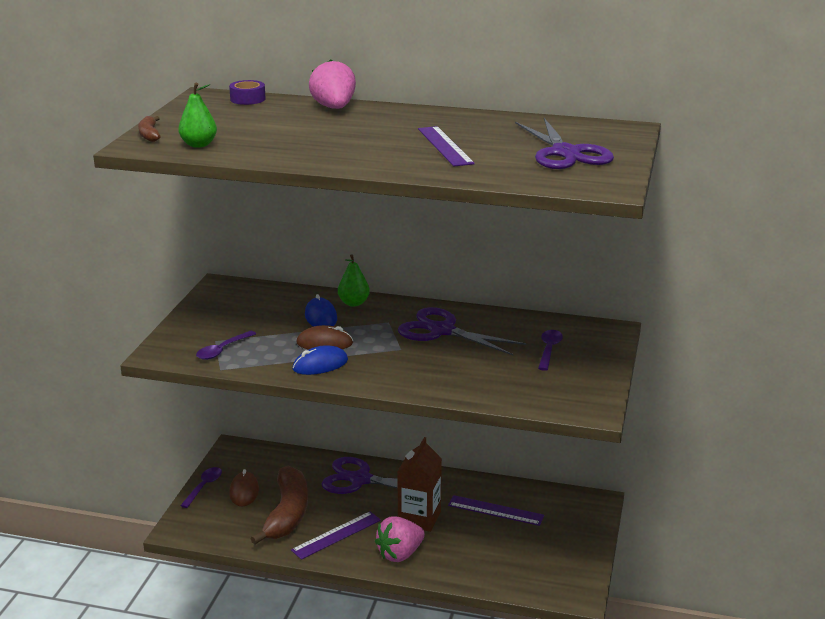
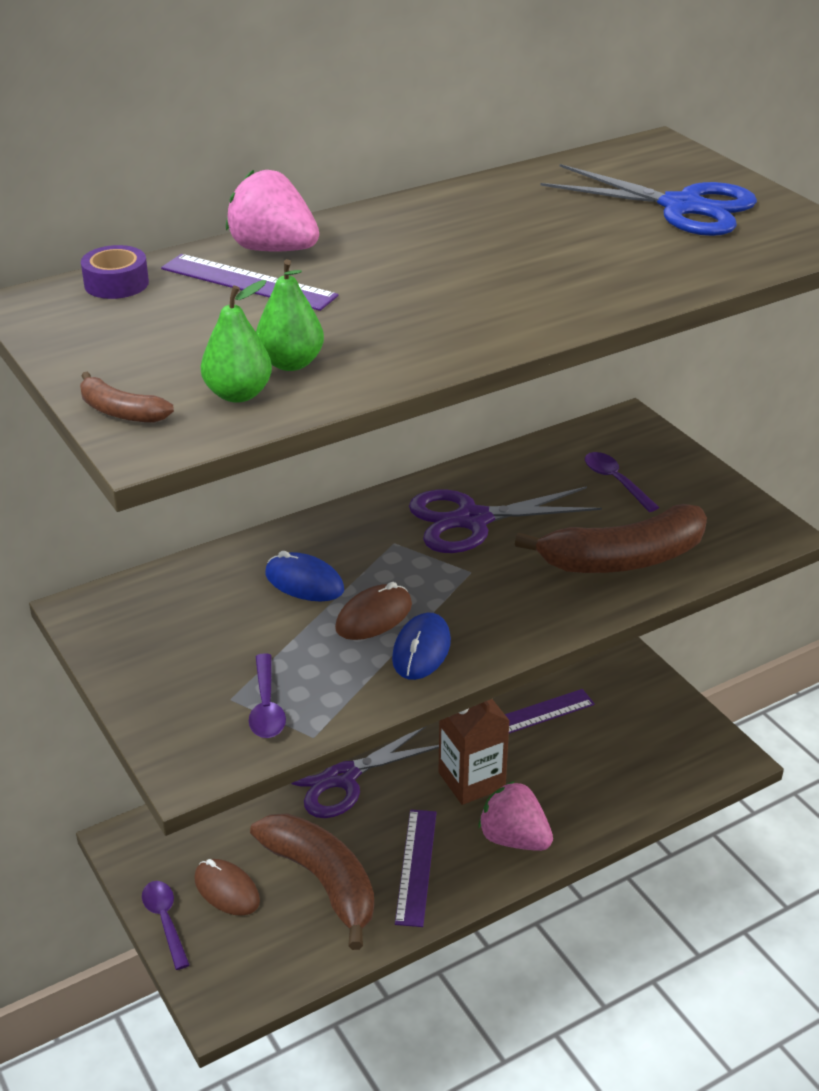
camera: 45 degrees left, 10 degrees up
(354, 303) = (309, 539): green pear -> green pear (291, 363)
(400, 554) = (514, 839): pink strawberry -> pink strawberry turned 120 degrees clockwise
(445, 146) = (543, 252): purple ruler -> purple ruler (248, 282)
(484, 381) = (623, 559): none -> brown banana
(565, 153) = (682, 207): purple scissors -> blue scissors

